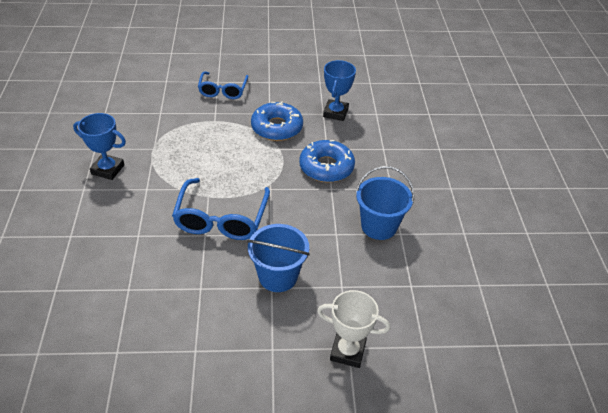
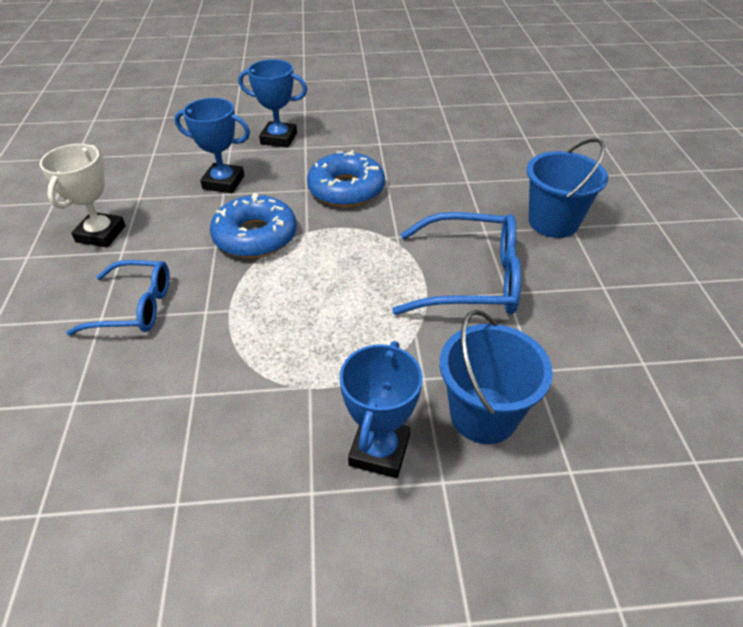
camera: 90 degrees left, 0 degrees up
(347, 351) = (629, 174): white trophy -> white trophy (101, 234)
(379, 226) = (446, 153): blue bucket -> blue bucket (483, 415)
(394, 135) = (279, 139): none -> blue trophy

